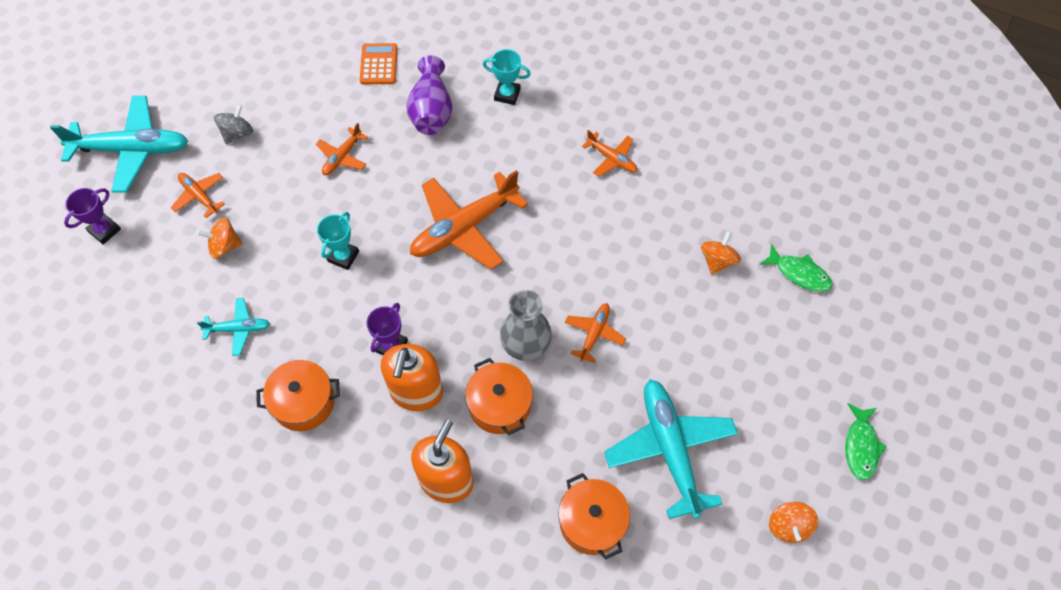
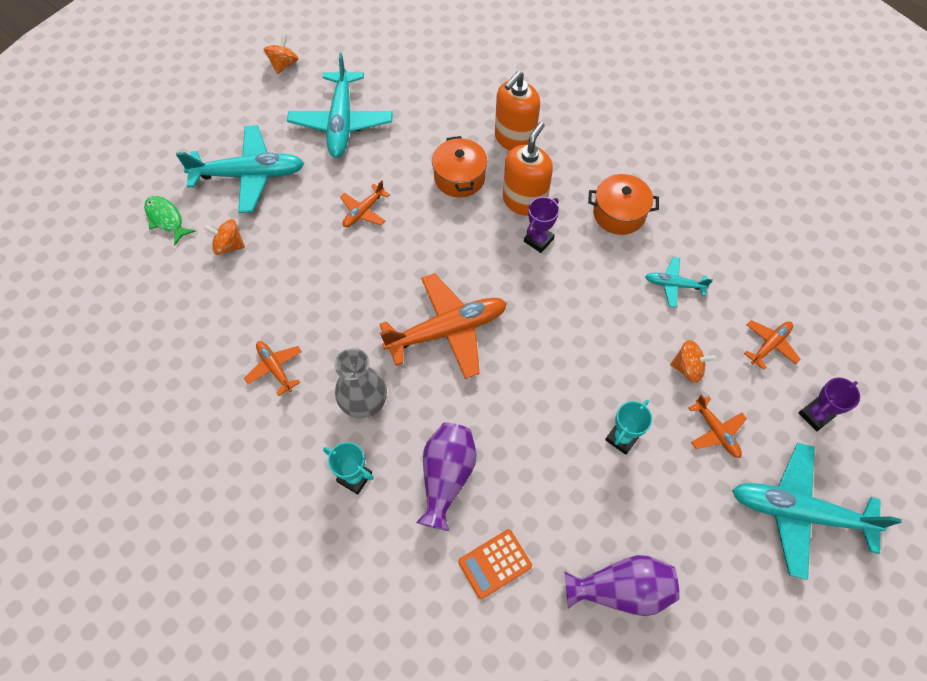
camera: 165 degrees left, 0 degrees up
(237, 133) = (674, 503): grey spinning top -> none
(279, 69) = (621, 589): none -> purple vase
(342, 157) = (557, 441): orange plane -> orange plane (770, 345)
(343, 256) = (570, 330): turquoise trophy -> turquoise trophy (622, 438)
(379, 64) = (495, 564): orange calculator -> orange calculator turned 45 degrees clockwise
(525, 346) = (424, 215): grey vase -> grey vase (364, 403)
(592, 522) = (417, 94): orange pot -> none
(717, 260) = (229, 245): orange spinning top -> orange spinning top turned 60 degrees clockwise
(741, 347) = (249, 175): none -> turquoise plane
(860, 446) = (204, 96): green fish -> none

